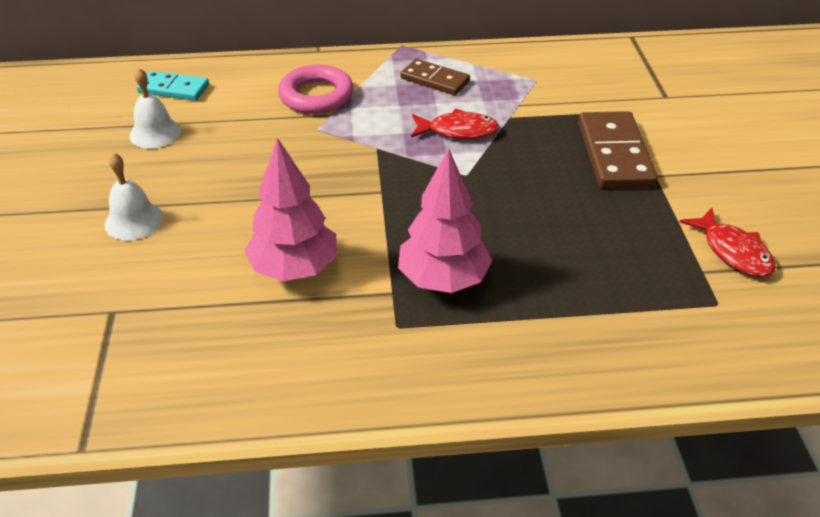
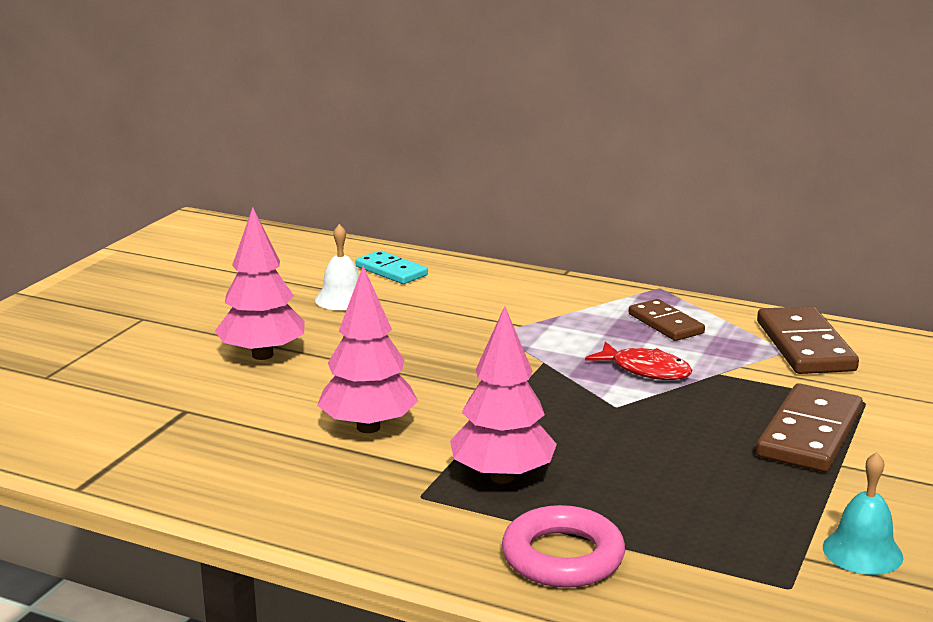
camera: 30 degrees right, 20 degrees down
(134, 220) = (262, 355): white bell -> pink tree
(316, 96) = (524, 307): pink ring -> pink ring (562, 557)
(545, 72) = (804, 346): none -> brown domino
(733, 251) = (862, 552): red fish -> turquoise bell

